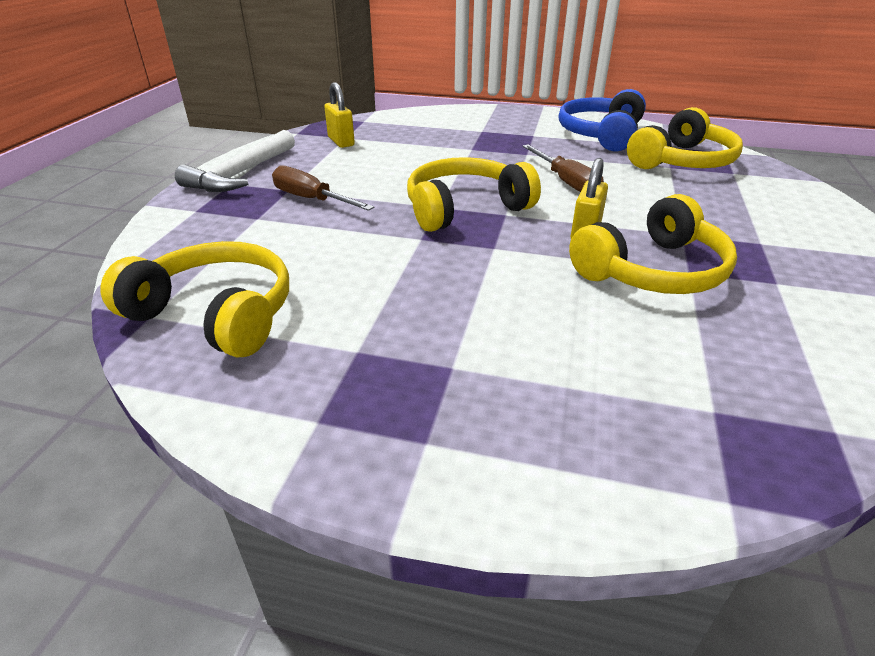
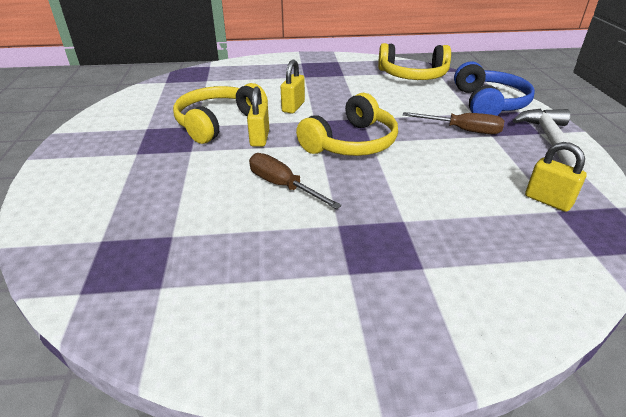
camera: 160 degrees right, 0 degrees up
(517, 278) = (293, 107): none -> yellow padlock
(601, 134) = (252, 300): blue headphones -> blue headphones (488, 103)
(682, 161) = (153, 251): yellow headphones -> none

